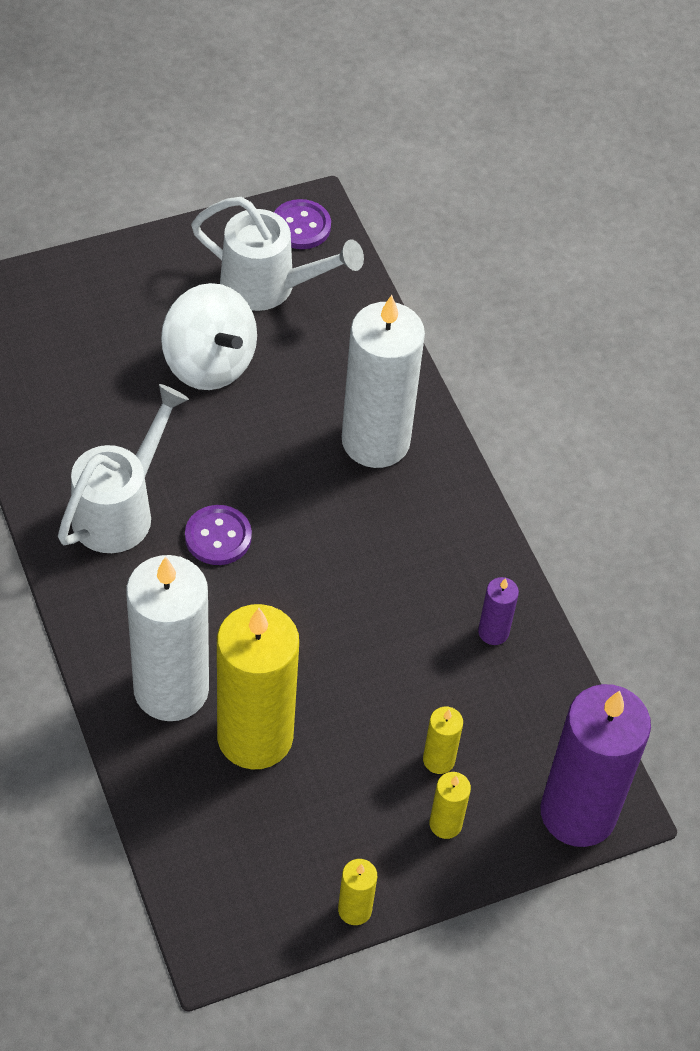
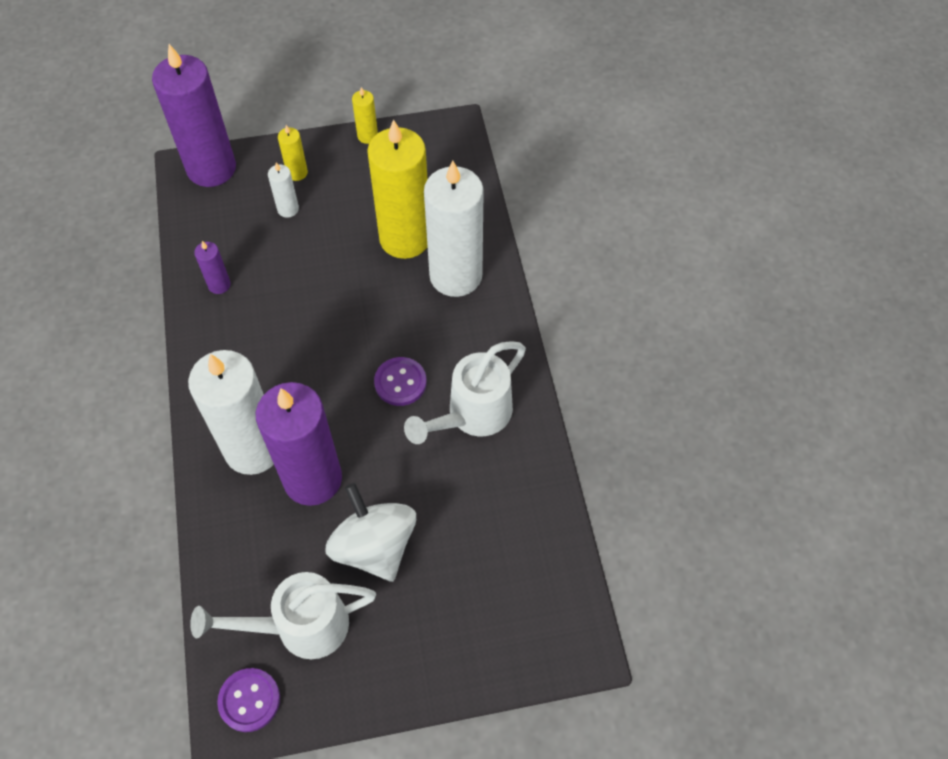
camera: 165 degrees left, 5 degrees up
(269, 286) = (300, 626): white watering can -> white watering can turned 45 degrees counterclockwise
(296, 418) = (312, 479): none -> purple candle
(439, 760) = (288, 209): yellow candle -> white candle

